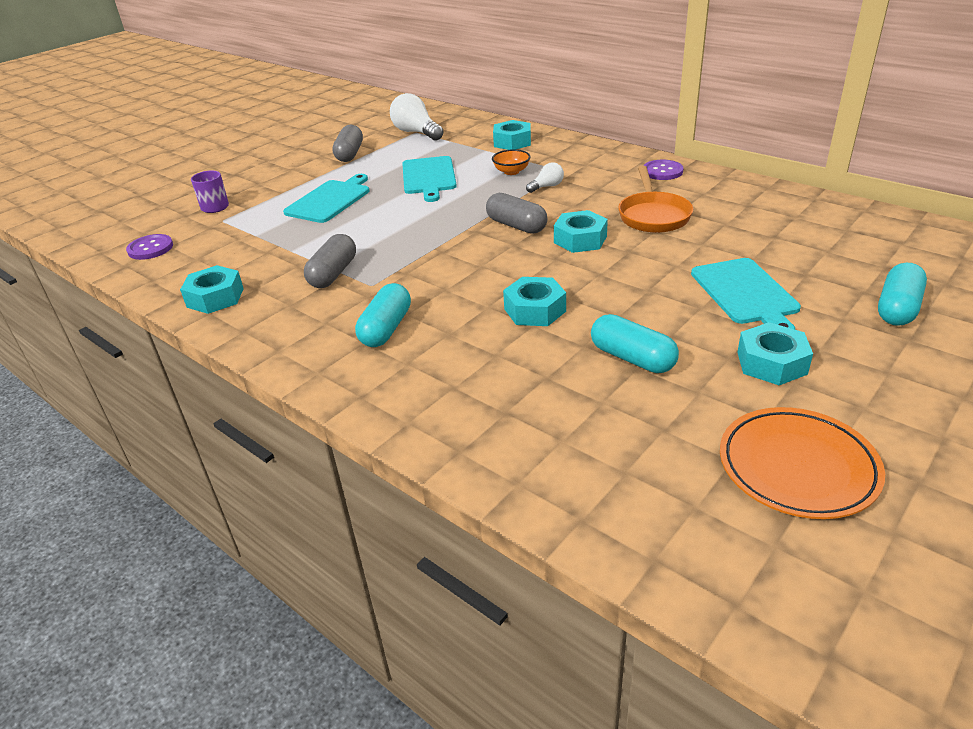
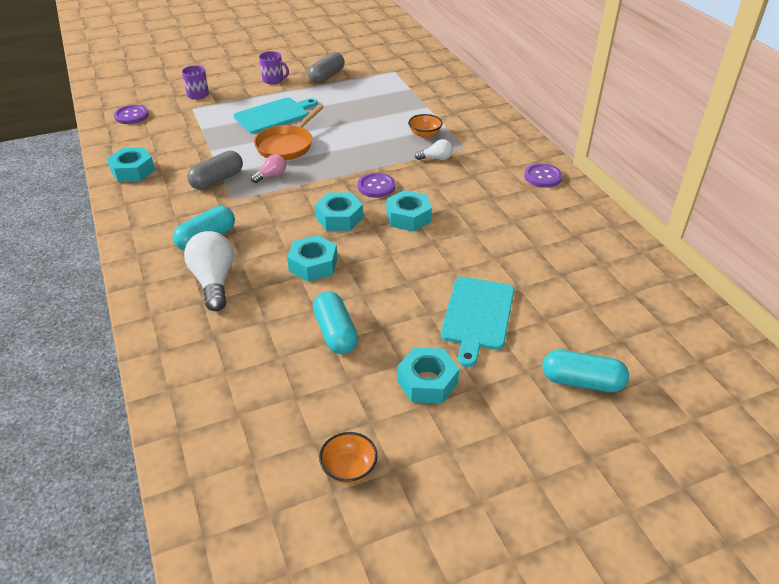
camera: 25 degrees right, 5 degrees up
(292, 172) = (273, 80): none -> purple mug
(392, 251) = (271, 176): none -> pink light bulb
(416, 132) = (393, 72): white light bulb -> white light bulb (214, 281)
(429, 177) = (360, 118): turquoise cutting board -> none
(512, 142) = (455, 105): turquoise nut -> turquoise nut (339, 218)
(516, 226) = (376, 186): grey capsule -> purple button
(653, 216) = (487, 217): orange pan -> orange pan (287, 145)
(797, 467) = (349, 469): orange plate -> orange bowl
(897, 308) = (582, 381): turquoise capsule -> turquoise capsule turned 45 degrees clockwise

